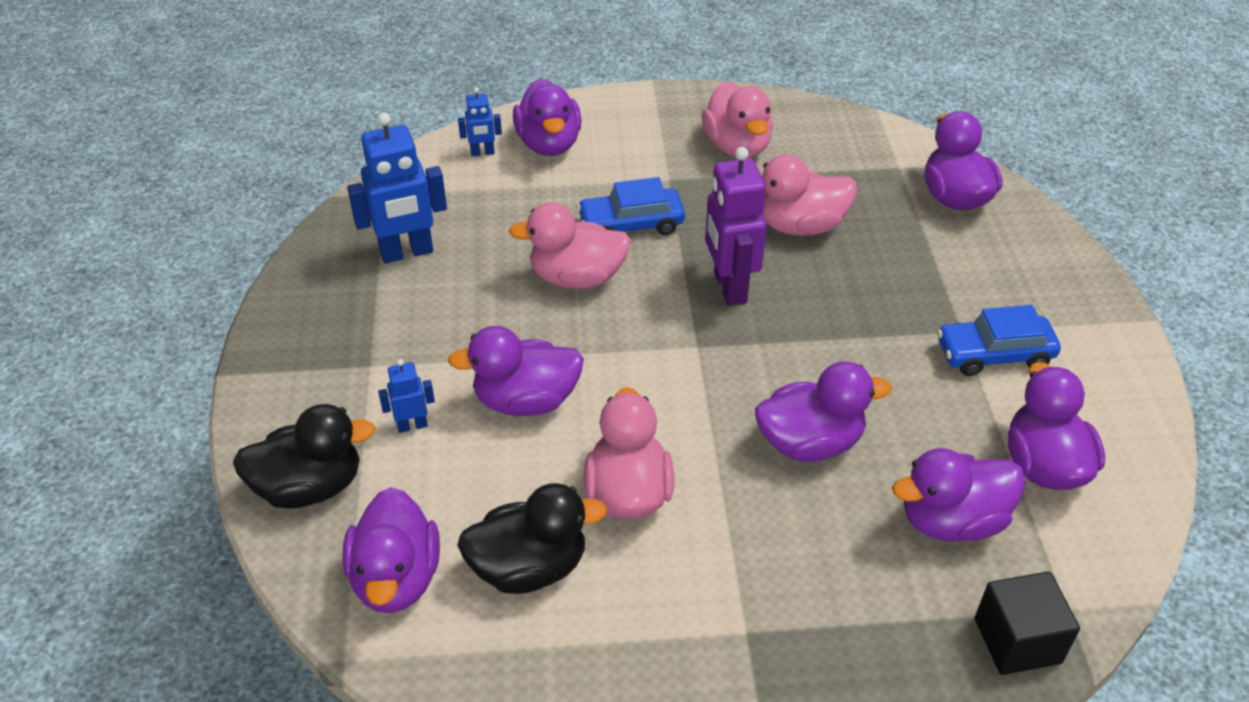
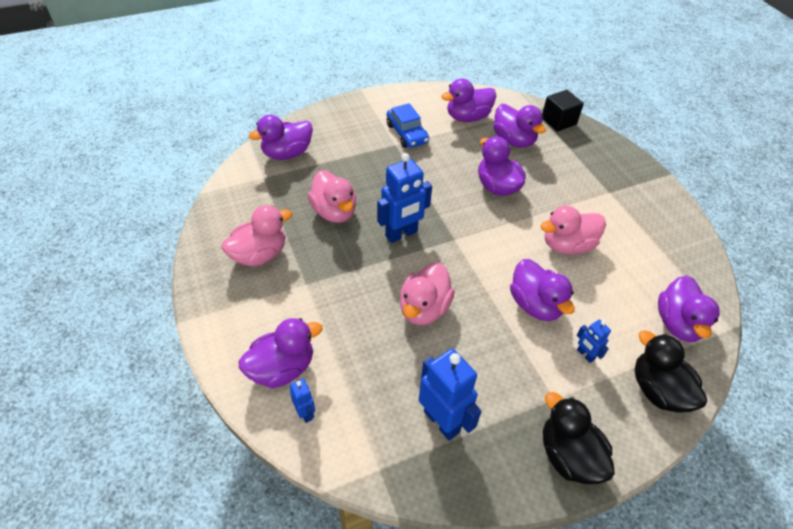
camera: 110 degrees left, 5 degrees up
(396, 578) = (678, 323): purple duck -> purple duck turned 120 degrees clockwise
(529, 567) = (633, 271): black duck -> black duck (568, 455)
(577, 277) = (424, 308): pink duck -> pink duck turned 45 degrees clockwise
(631, 224) = (361, 293): blue car -> none
(729, 287) = (401, 234): purple robot -> blue robot

